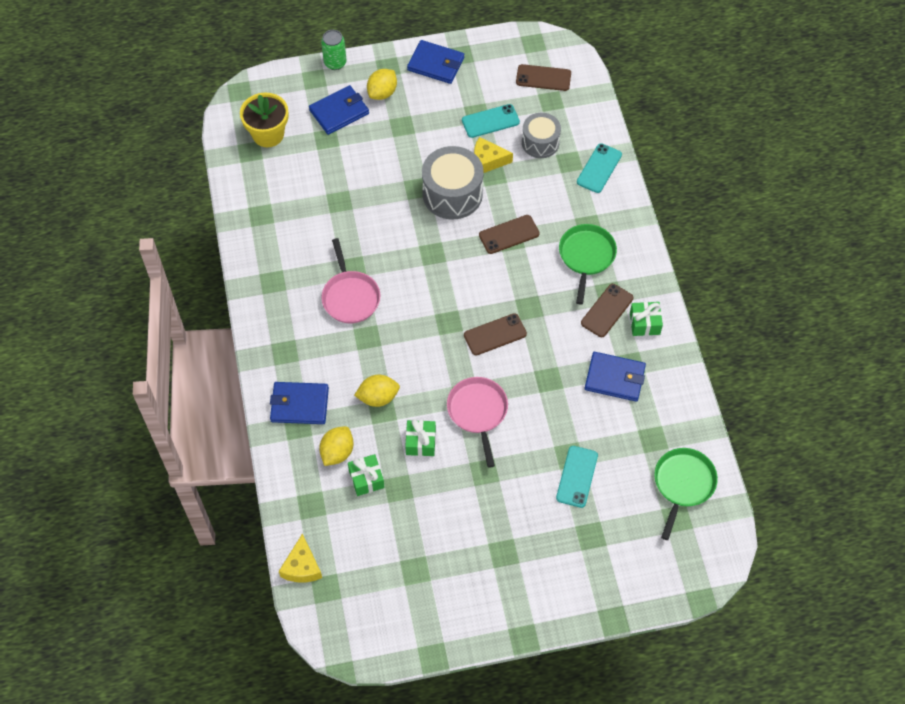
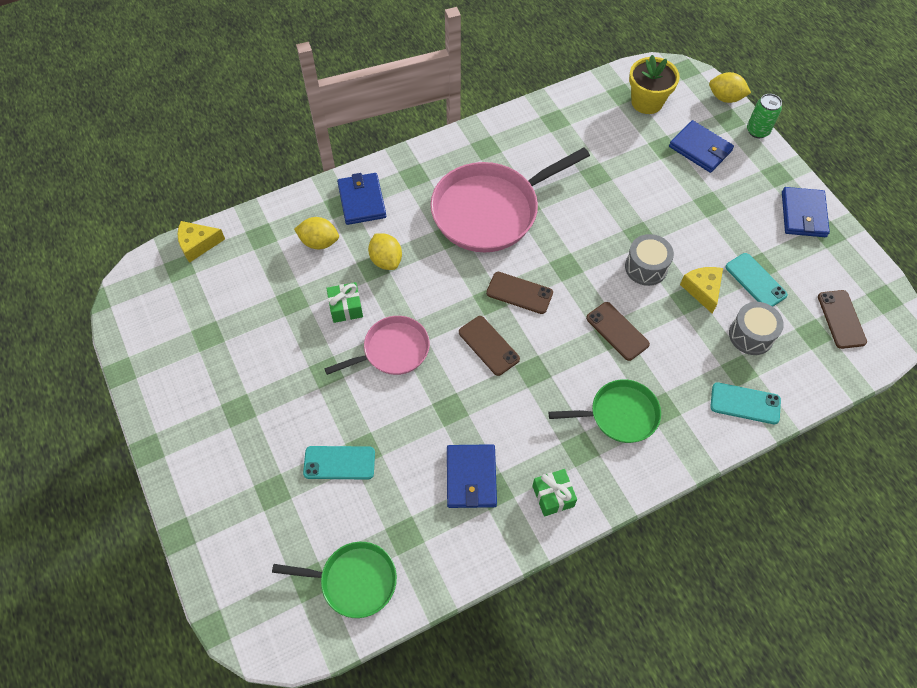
camera: 75 degrees right, 0 degrees up
(350, 297) = (490, 210): pink pan -> pink pan, size x1.77
(366, 479) = (296, 272): green gift -> none
(382, 93) = (742, 178): yellow lemon -> yellow lemon (725, 98)
(452, 194) = (646, 267): grey drum -> grey drum, size x0.64
(607, 310) = (556, 451): brown phone -> brown phone (519, 293)

